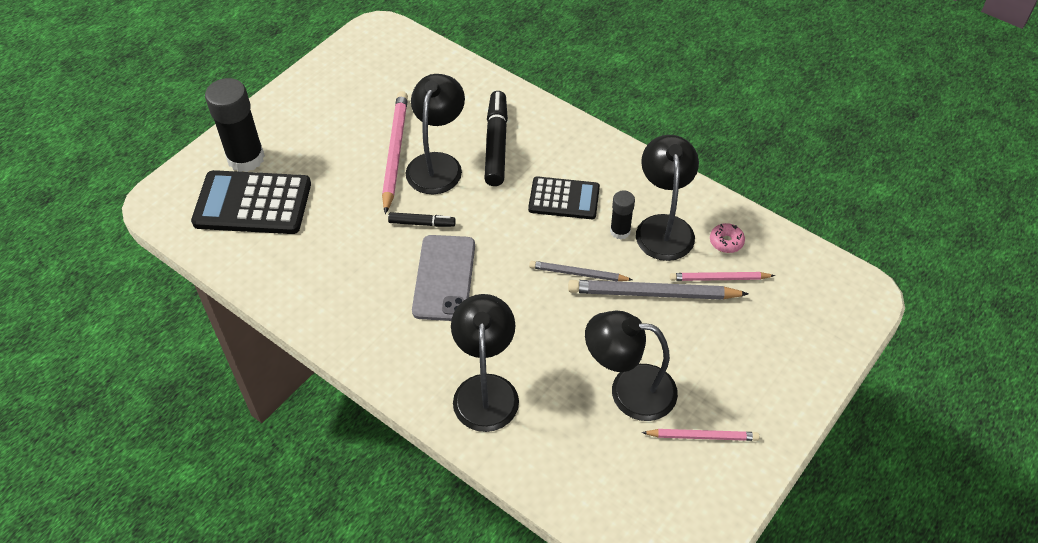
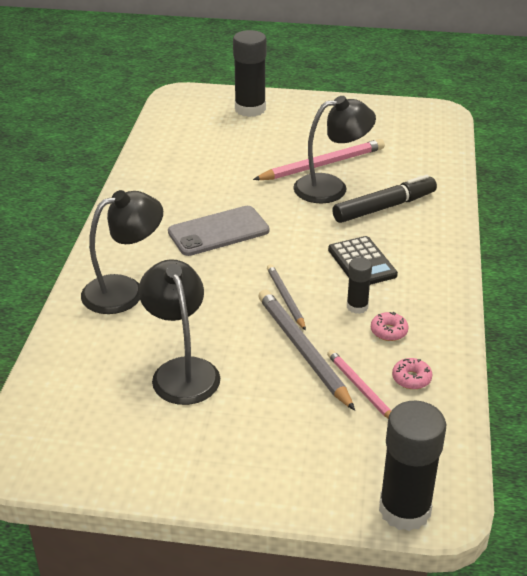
camera: 60 degrees right, 15 degrees down
(252, 204) = (211, 127): black calculator -> none
(422, 223) = (263, 202): black marker -> none
(663, 227) = (388, 331): black lamp -> pink donut
(702, 436) = (163, 435): pink pencil -> none
(857, 316) = (404, 510): none -> black glue stick

